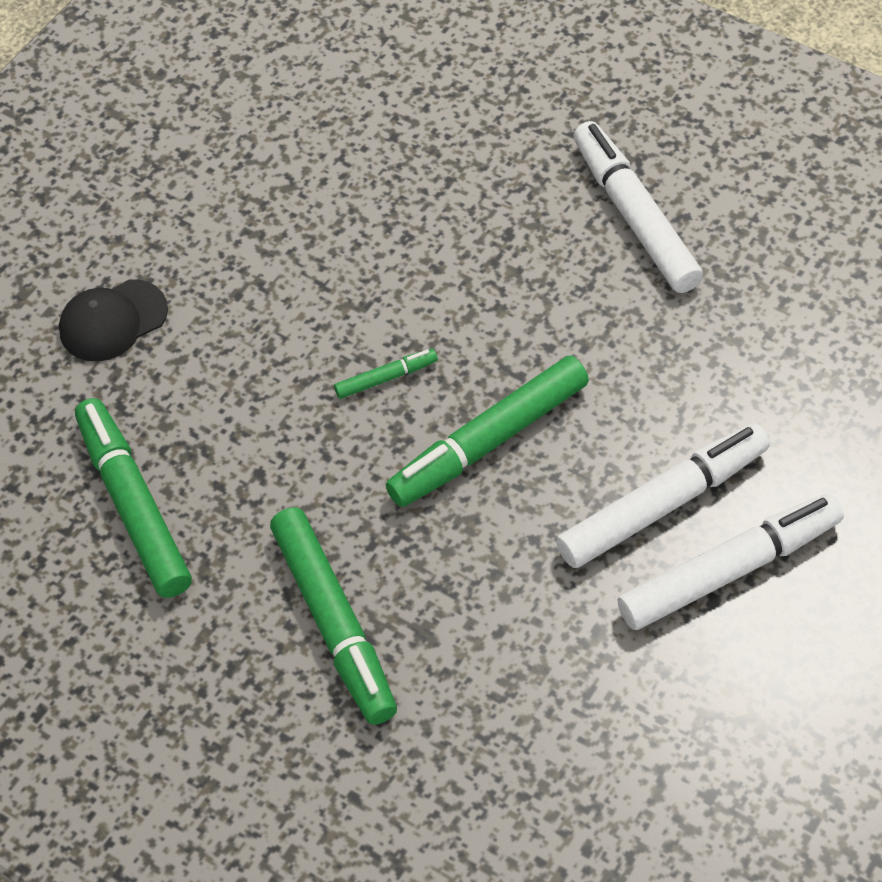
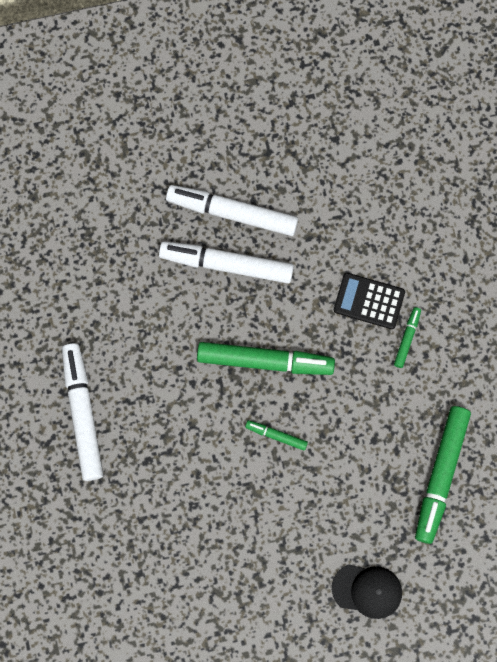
camera: 140 degrees left, 20 degrees up
(334, 623) = (407, 338): green marker -> green marker, size x0.47
(432, 623) = (369, 301): none -> black calculator
(635, 216) = (83, 413): white marker -> white marker turned 150 degrees clockwise

